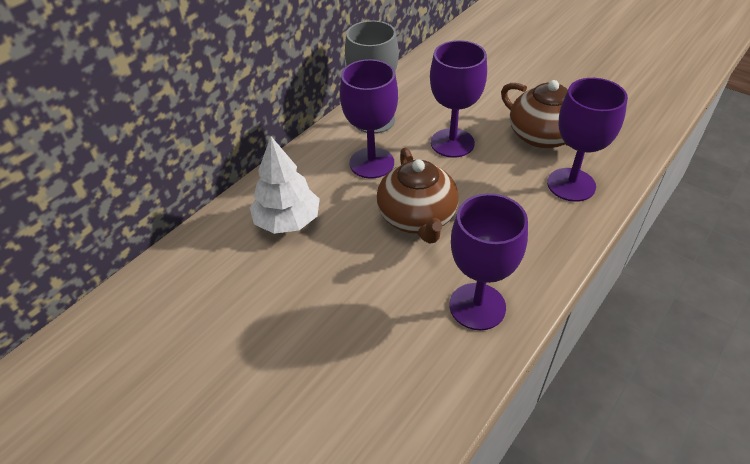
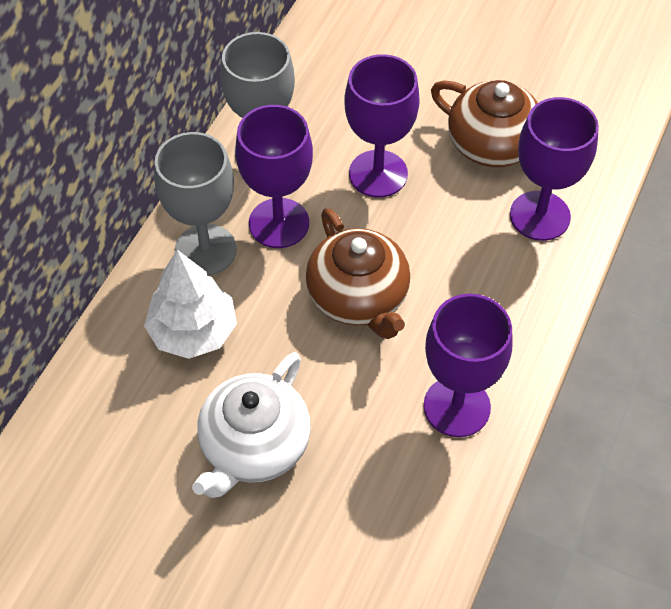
camera: 15 degrees left, 10 degrees up
(306, 307) = (254, 446): none -> white teapot
(314, 172) = (205, 250): none -> grey goblet

